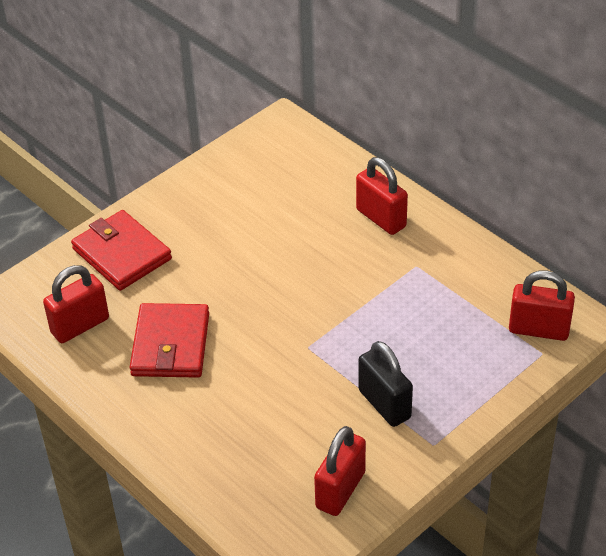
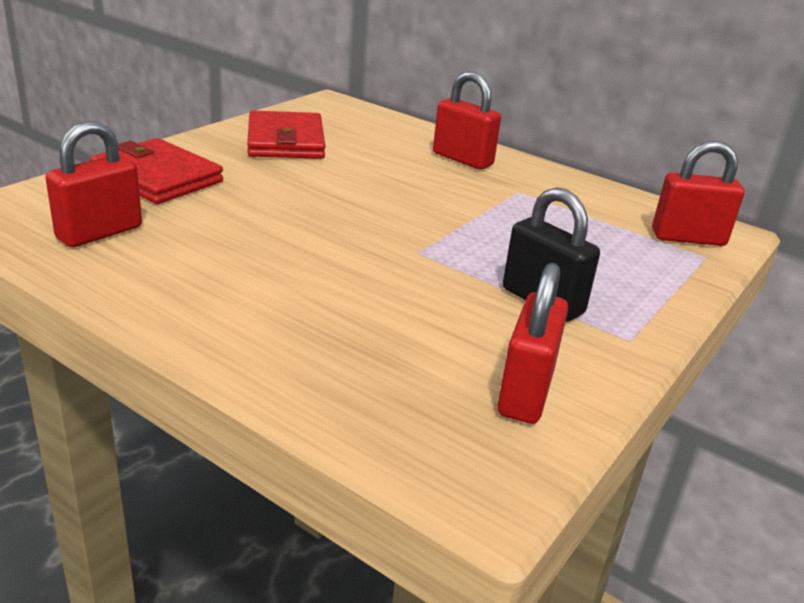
camera: 15 degrees left, 15 degrees down
(170, 344) = (231, 249): red wallet -> red wallet (285, 141)

